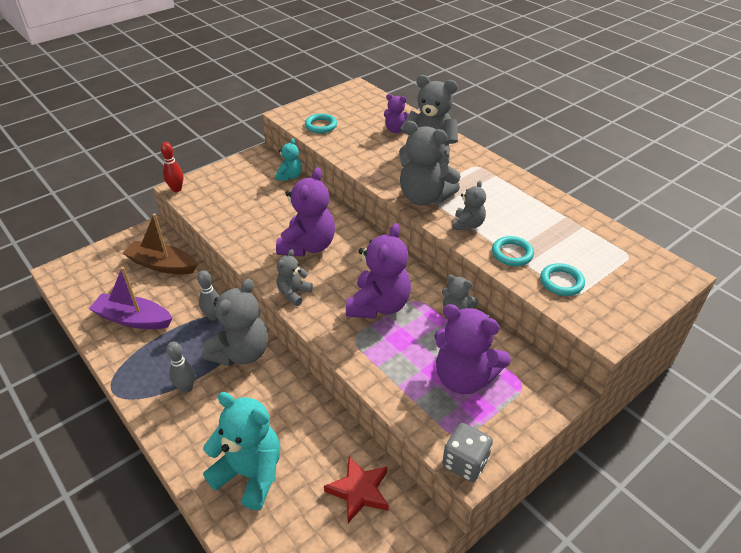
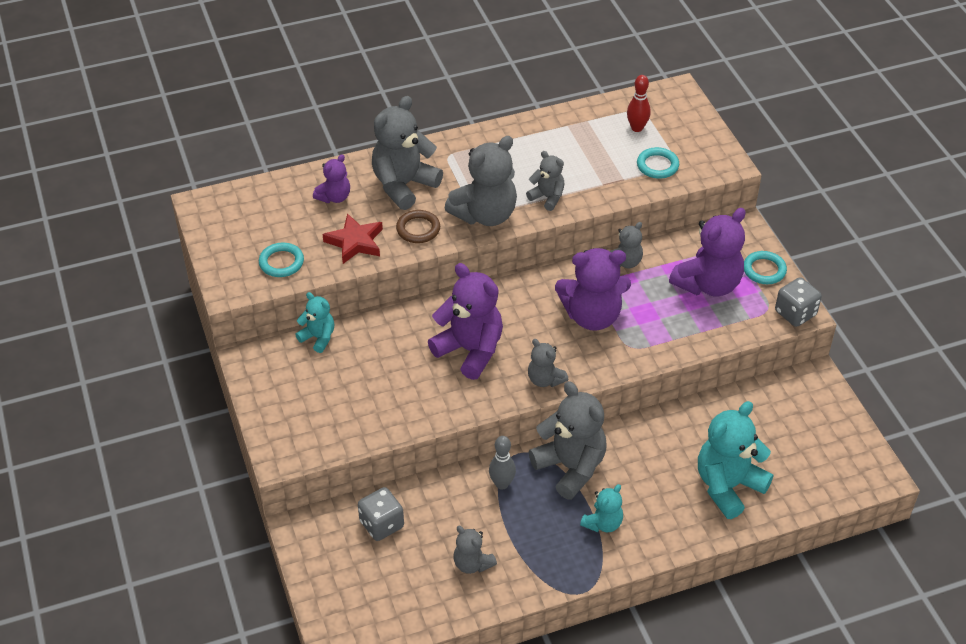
camera: 70 degrees left, 5 degrees up
(133, 319) = (472, 563): purple boat -> grey teddy bear
(162, 265) = (381, 524): brown boat -> grey dice
(176, 189) = (282, 460): red bowling pin -> red bowling pin (637, 128)
(186, 388) = (603, 523): grey bowling pin -> turquoise teddy bear
(359, 491) = (770, 411): red star -> red star (355, 242)
(379, 305) = (592, 316): purple teddy bear -> purple teddy bear turned 135 degrees clockwise
(387, 171) = (418, 229): none -> brown ring
(512, 253) = (605, 182): turquoise ring -> turquoise ring (764, 270)

